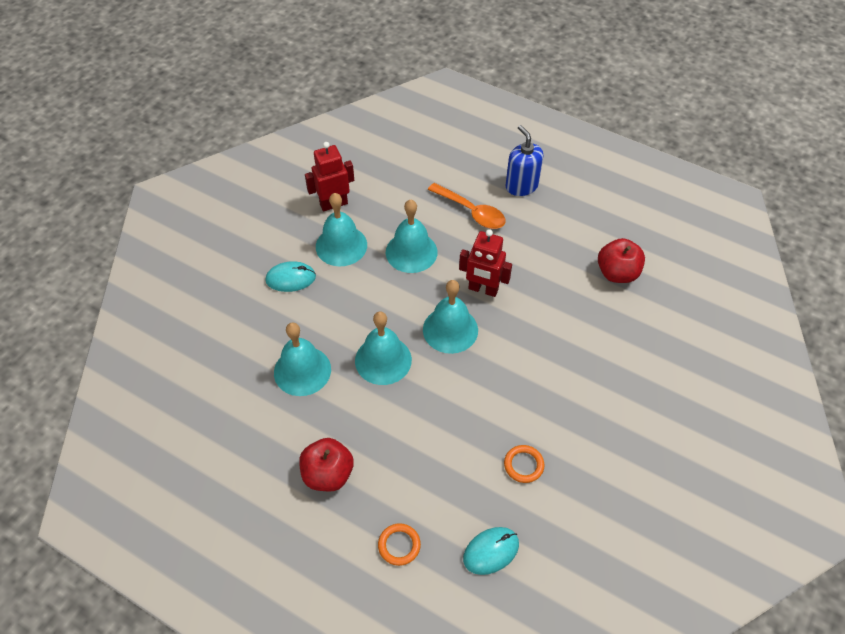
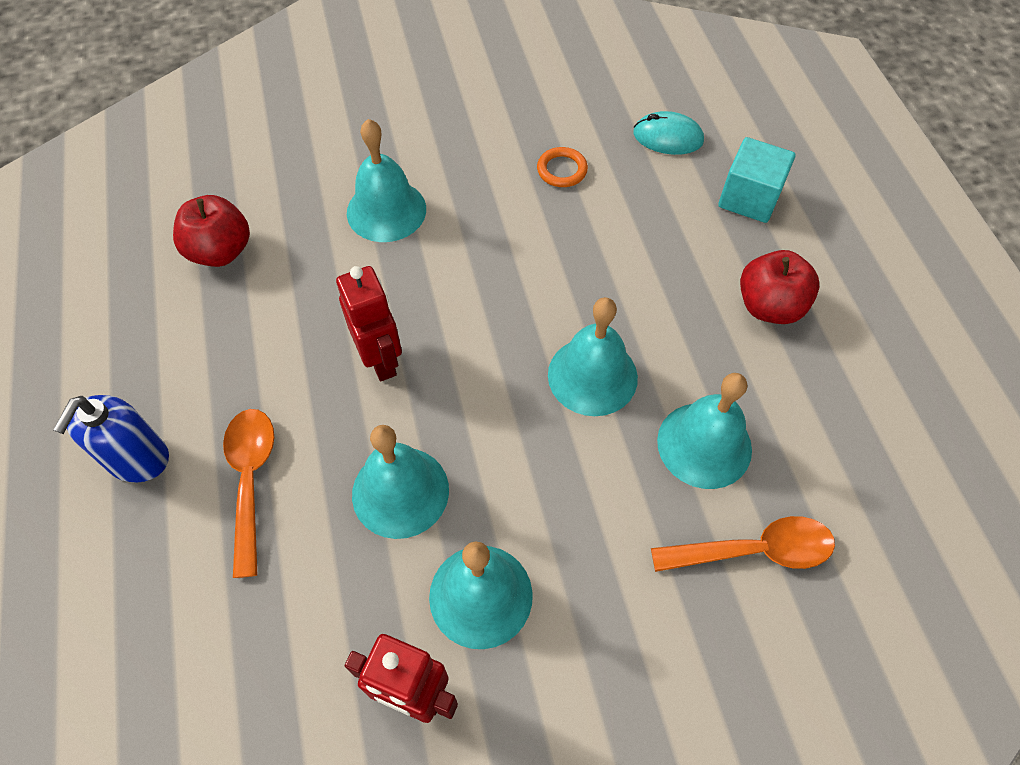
camera: 135 degrees left, 5 degrees up
(245, 343) = (754, 550): none -> orange spoon
(291, 278) = (605, 604): turquoise mouse -> none
(399, 545) = (749, 198): orange ring -> turquoise cube
(450, 329) = (477, 345): turquoise bell -> turquoise bell (386, 210)

